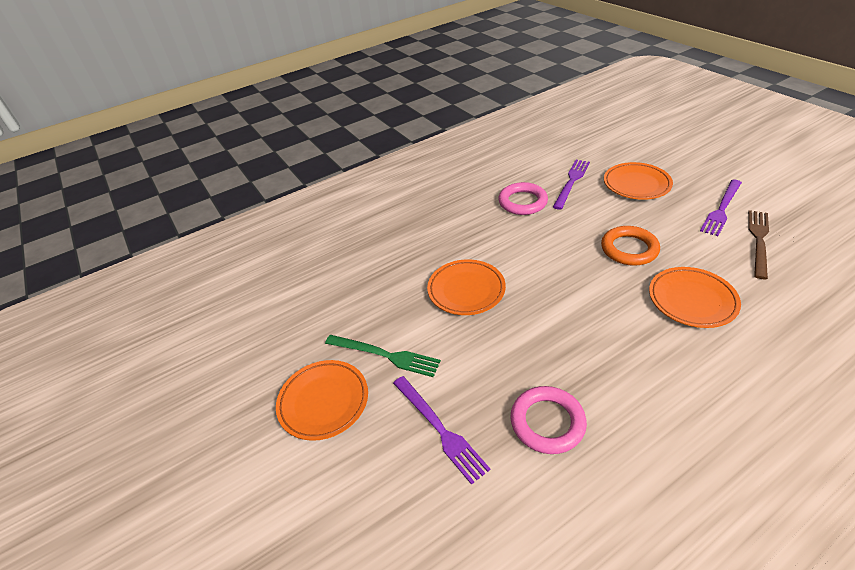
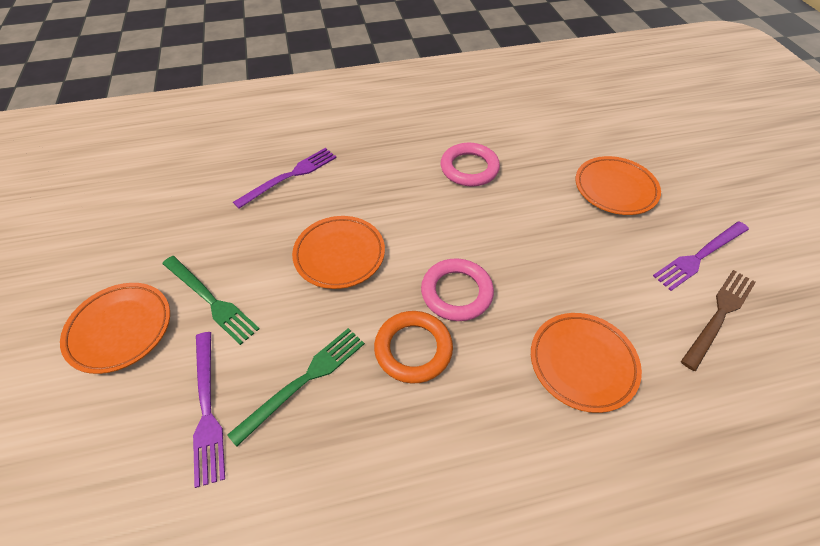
camera: 15 degrees right, 10 degrees up
(502, 383) = (303, 381): none -> green fork
(547, 422) = (319, 449): pink ring -> pink ring (456, 292)
(571, 182) = (540, 161): purple fork -> purple fork (289, 176)
(629, 249) = (551, 269): orange ring -> orange ring (413, 349)

